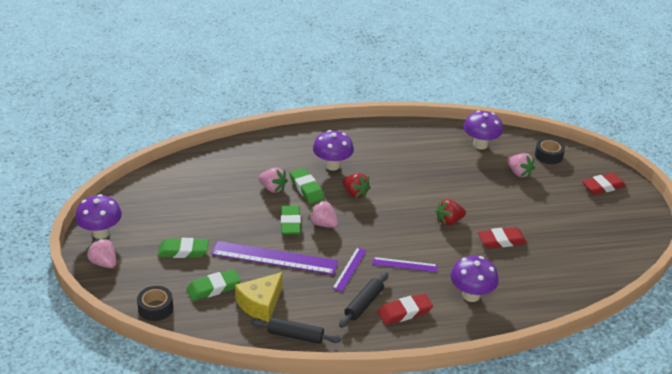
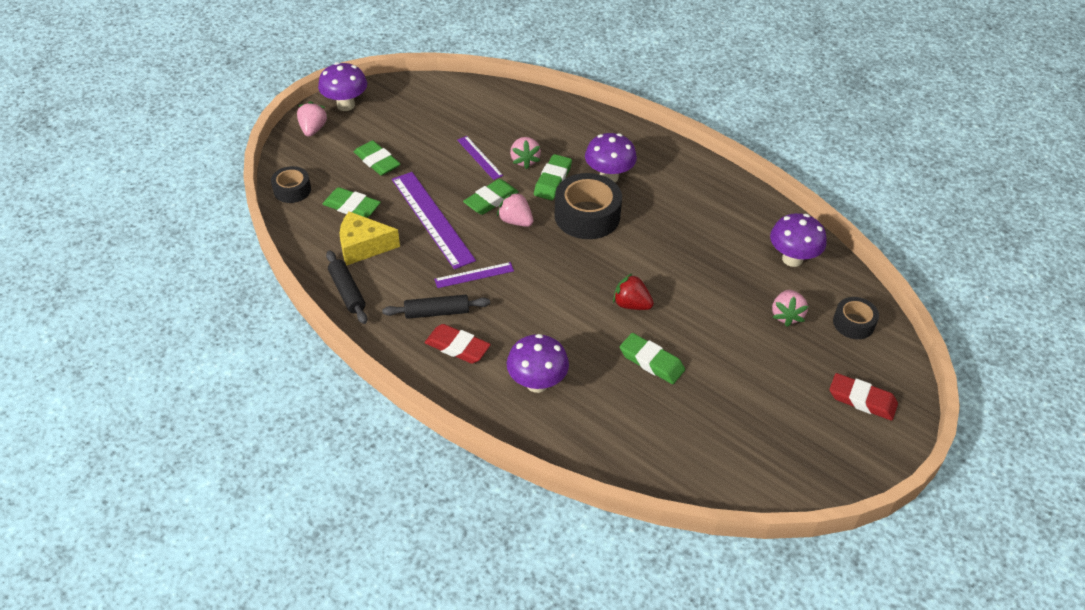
camera: 50 degrees right, 10 degrees up
(323, 224) = (515, 221): pink strawberry -> pink strawberry turned 45 degrees counterclockwise
(355, 193) = (587, 216): red strawberry -> black tape
(404, 264) = (525, 309): purple ruler -> purple ruler (479, 157)
(501, 241) = (651, 361): red eraser -> green eraser

